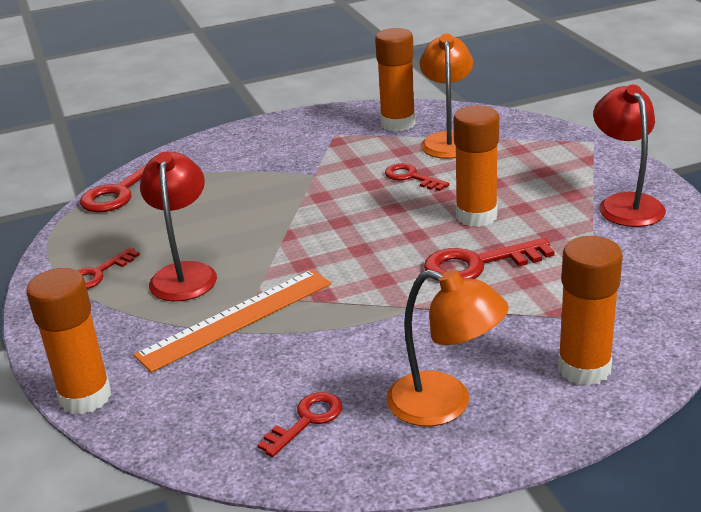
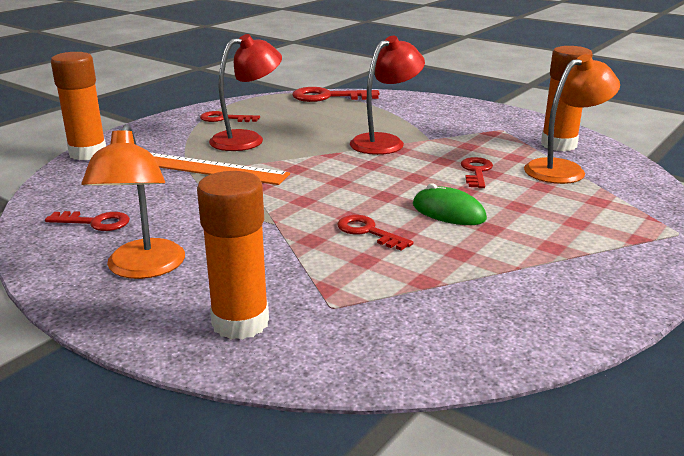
camera: 55 degrees right, 5 degrees down
(476, 216) = (448, 212): orange glue stick -> green mouse
(478, 264) = (368, 232): red key -> red key, size x0.63
(625, 204) = (576, 279): red lamp -> red lamp (385, 142)

